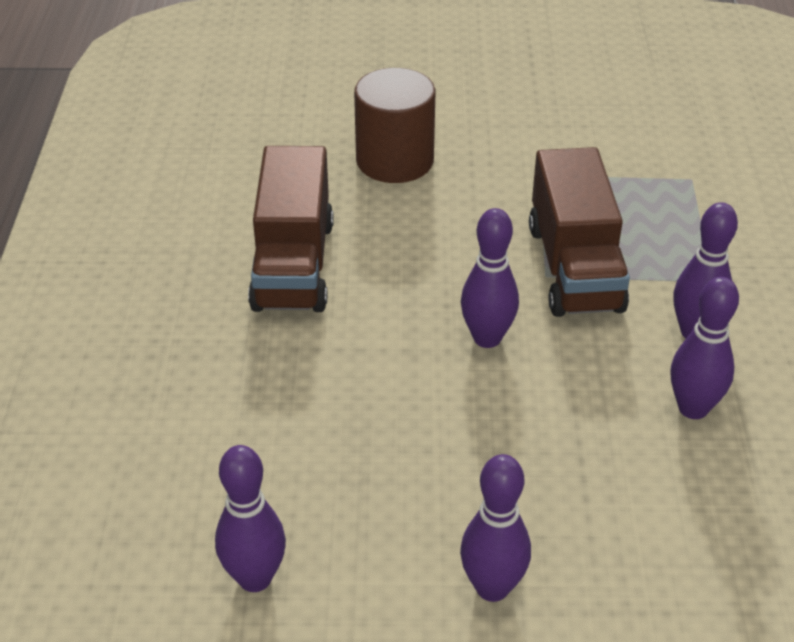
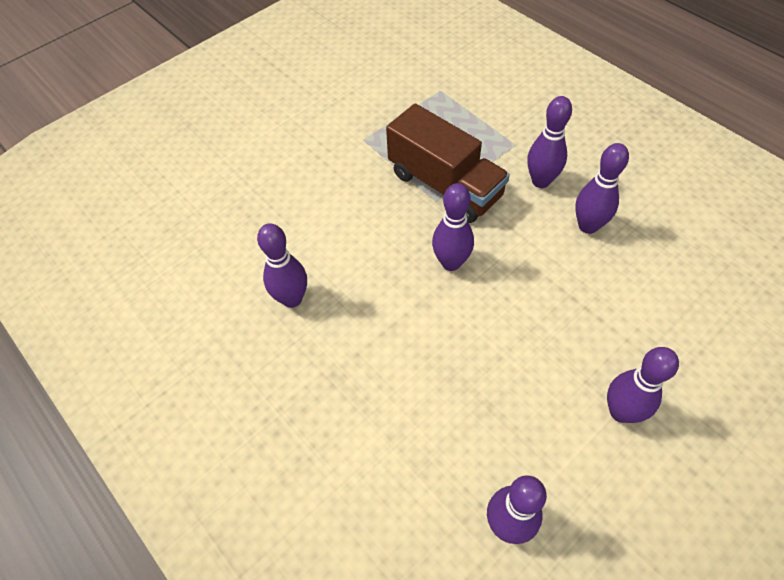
camera: 40 degrees left, 15 degrees up
(293, 265) = (292, 299): brown truck -> purple bowling pin
(395, 160) = (272, 185): brown cylinder -> none

